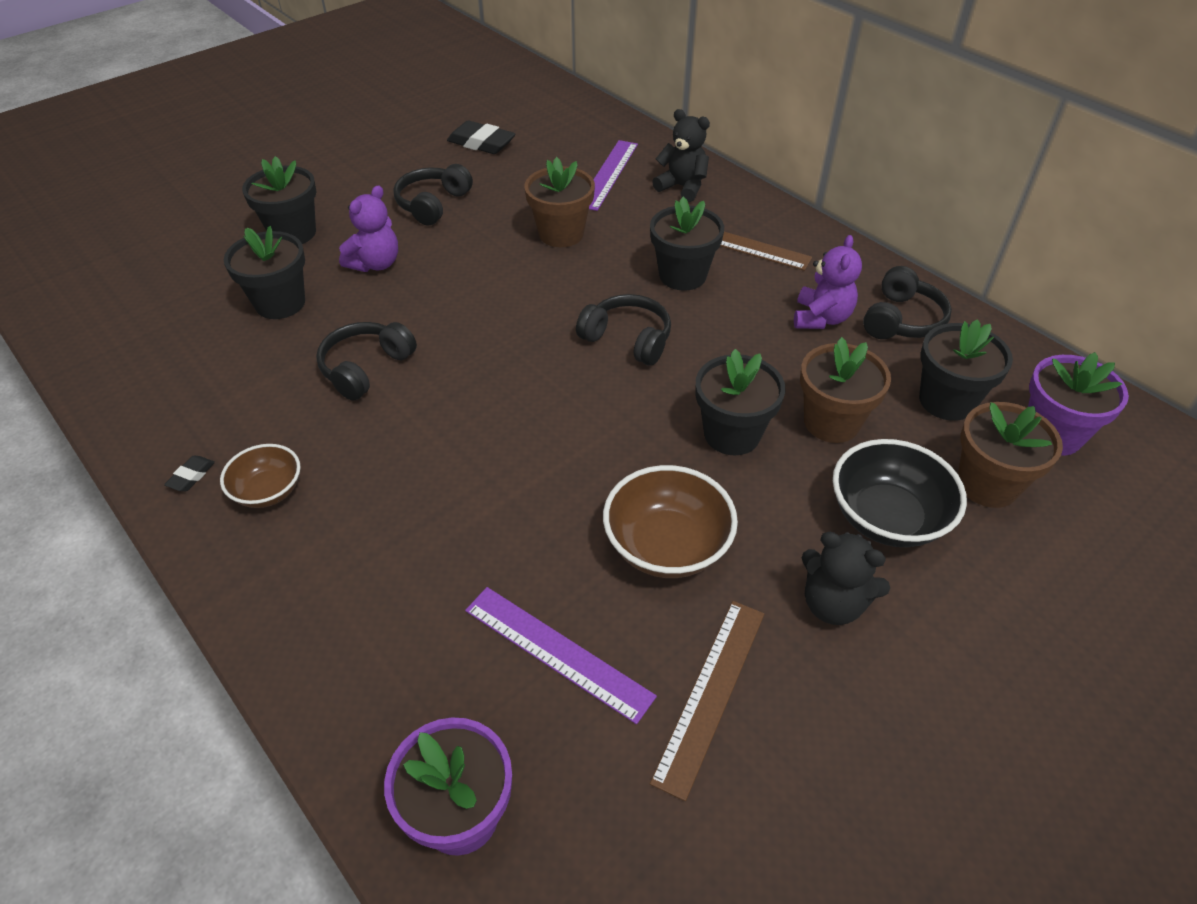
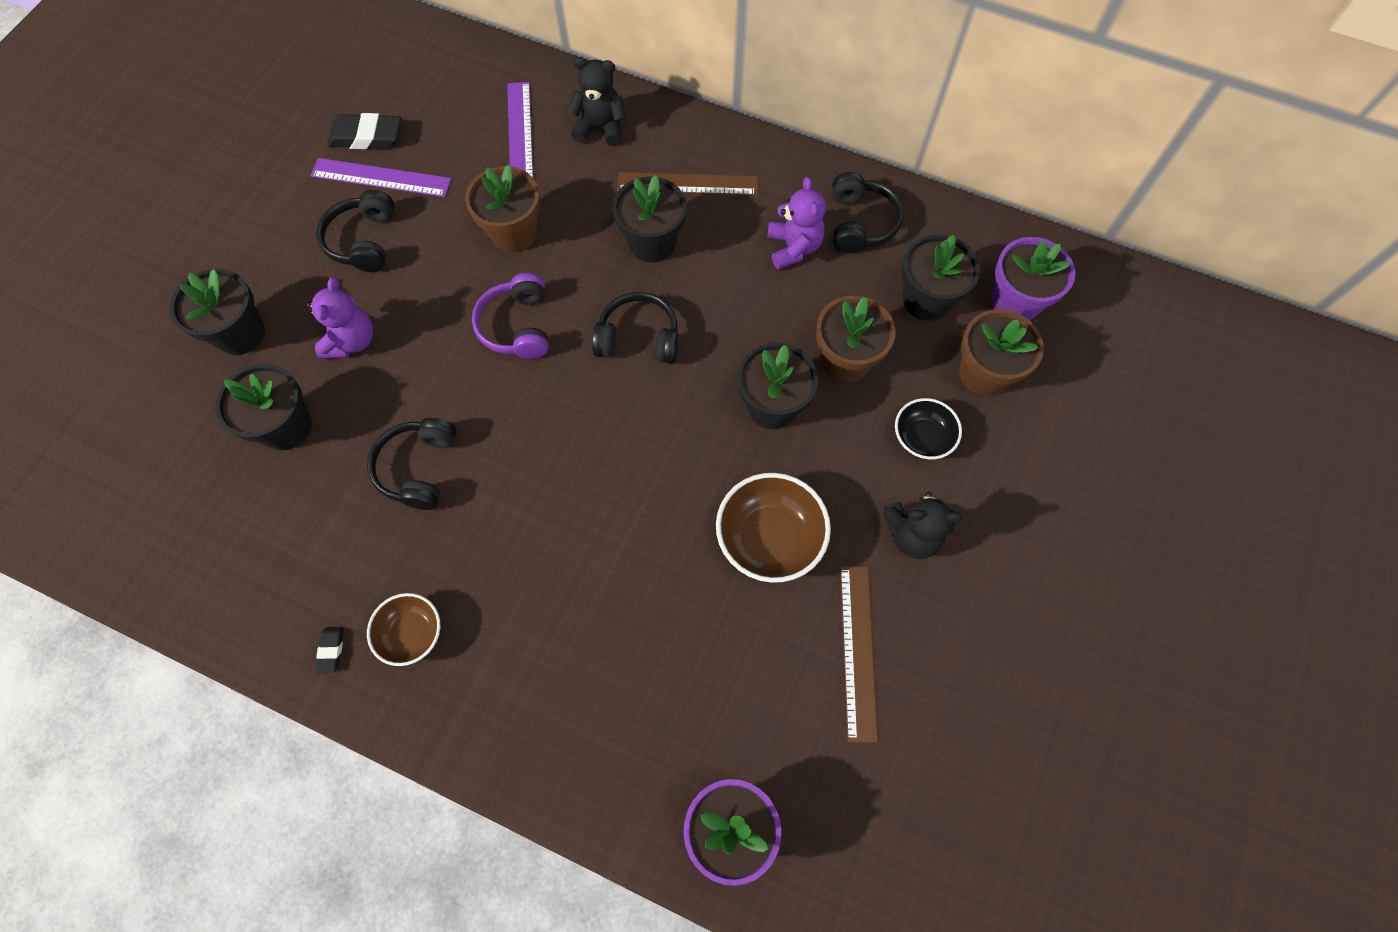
camera: 25 degrees left, 20 degrees up
(522, 296) = (517, 326): none -> purple headphones
(557, 652) = (732, 670): purple ruler -> purple ruler (381, 178)
(887, 517) = (922, 438): black bowl -> black bowl, size x0.62

